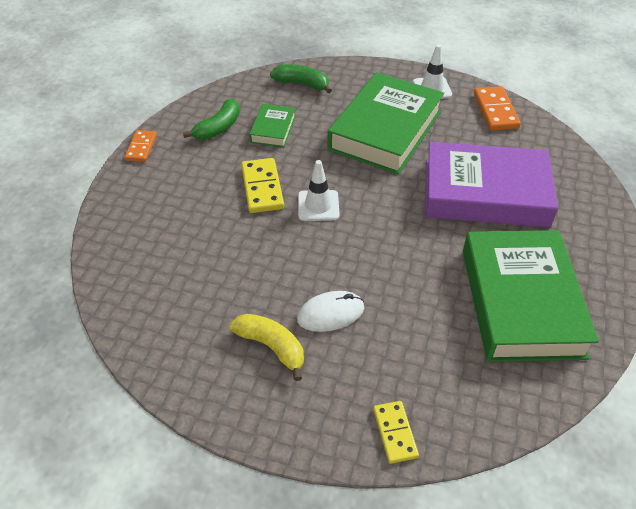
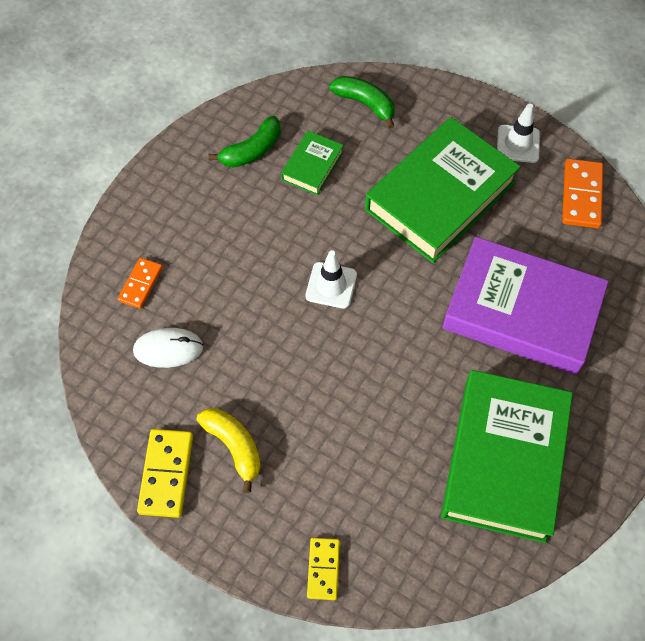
camera: 15 degrees right, 15 degrees up
(141, 148) = (161, 161): orange domino -> orange domino (141, 284)
(262, 188) = (278, 247): yellow domino -> yellow domino (166, 474)
(330, 313) = (303, 423): white mouse -> white mouse (168, 349)

